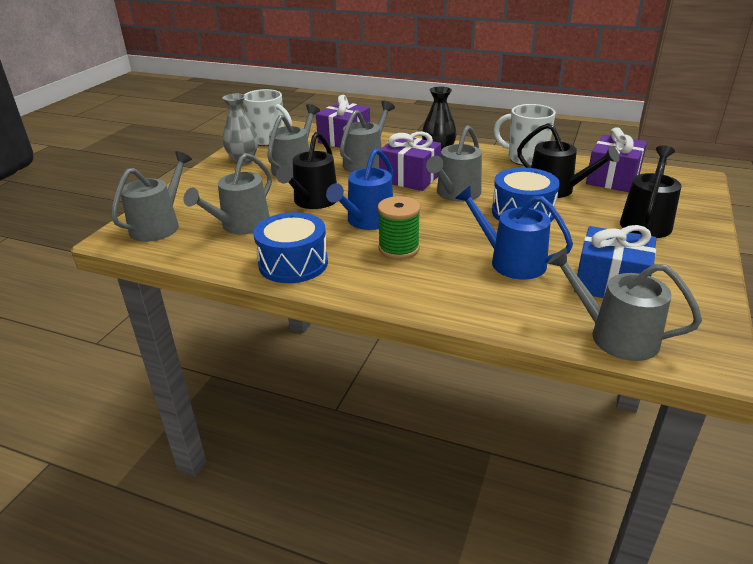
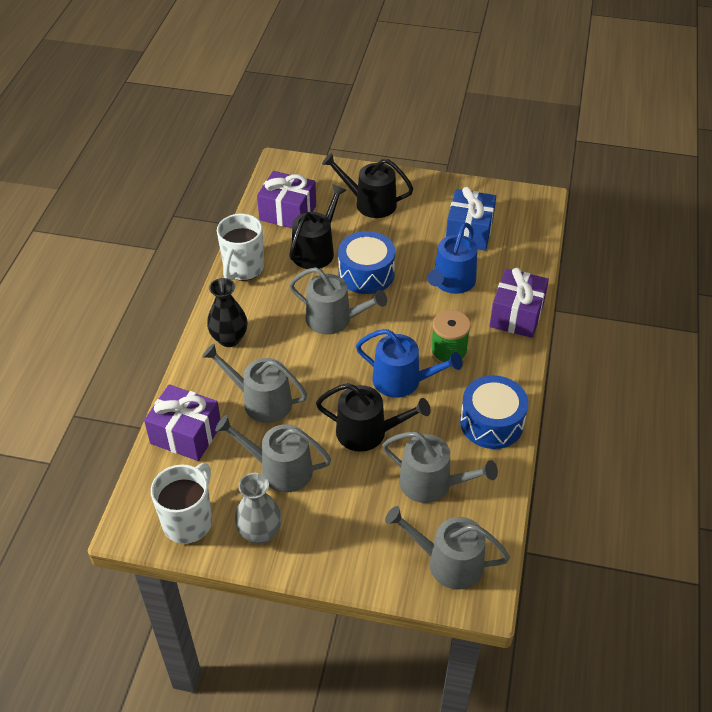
camera: 100 degrees left, 15 degrees up
(410, 178) = (301, 357): purple gift -> purple gift (516, 315)
(615, 336) = (530, 236): grey watering can -> none

